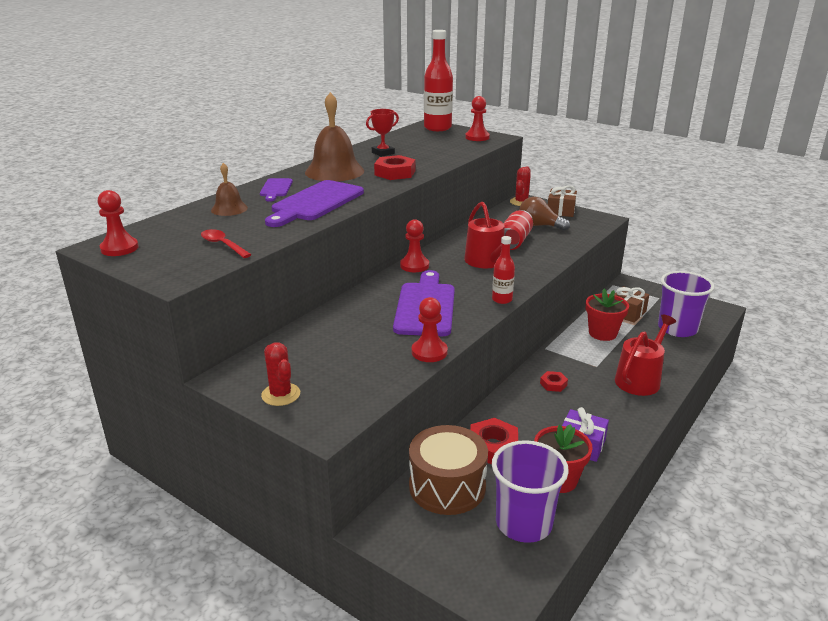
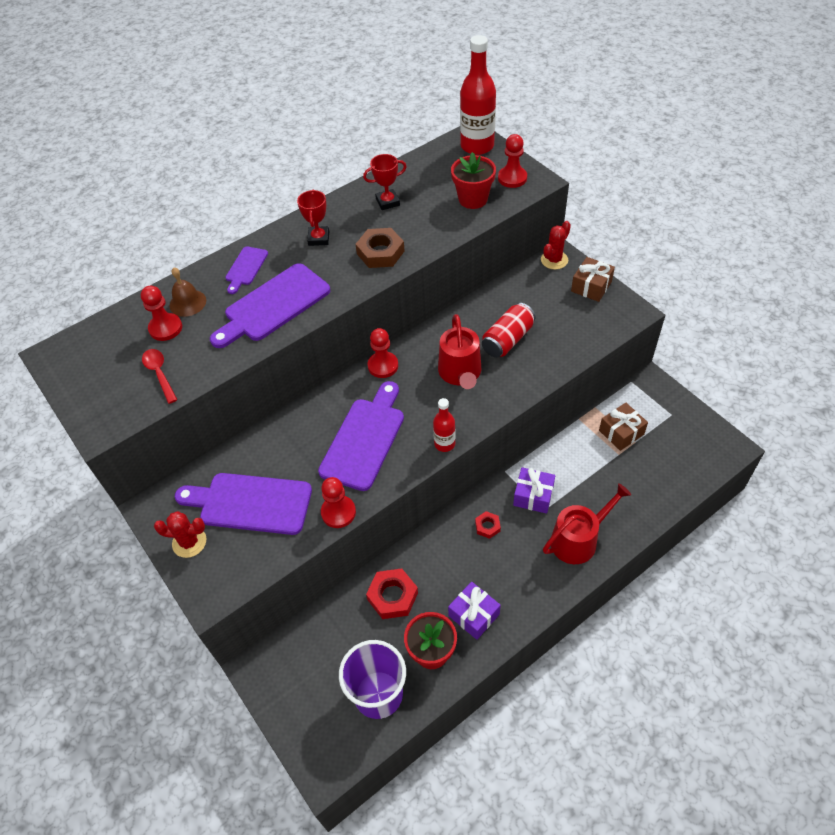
camera: 20 degrees right, 25 degrees up
(119, 248) = (70, 361): red pawn -> red pawn (165, 328)
(281, 394) = (189, 542): red cactus -> red cactus turned 75 degrees counterclockwise
(334, 171) = (318, 238): brown bell -> red trophy
(334, 359) = (250, 503): none -> purple cutting board
(395, 173) = (380, 252): red nut -> brown nut
(447, 486) = (332, 634): brown drum -> none
(539, 226) = (550, 314): brown light bulb -> none
(580, 359) = (533, 496): none -> purple gift
(602, 333) = (576, 461): red flower pot -> red flower pot (473, 199)
(677, 328) = (663, 470): purple cup -> none

